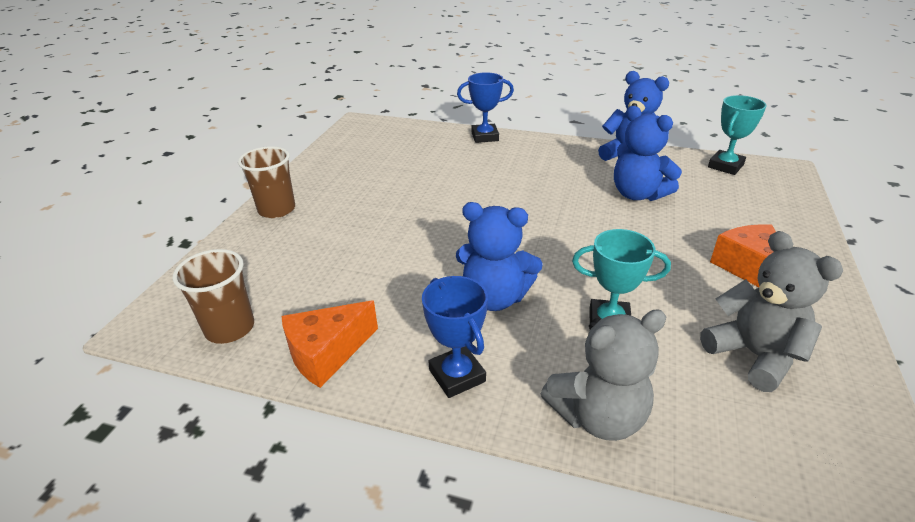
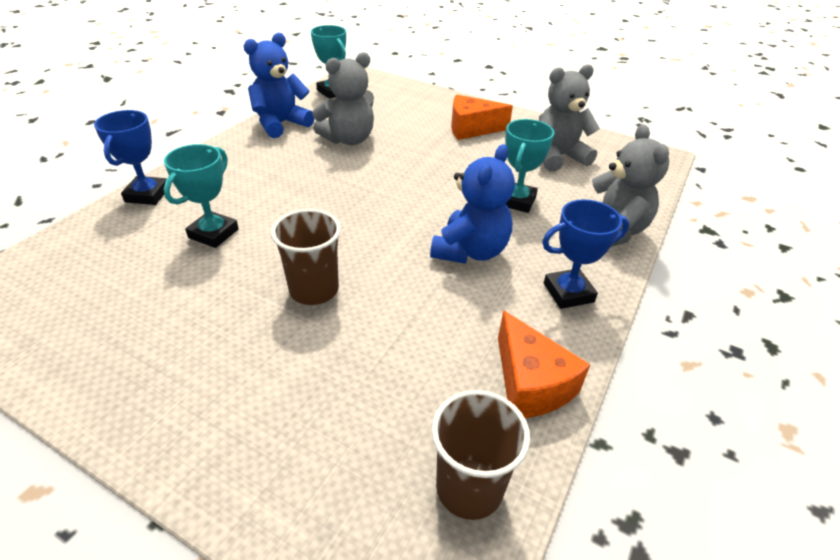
camera: 80 degrees left, 5 degrees up
(277, 209) = (180, 434): brown cup -> brown cup (314, 290)
(454, 171) = (213, 233): none -> turquoise trophy
(638, 194) = (348, 139): blue teddy bear -> grey teddy bear

